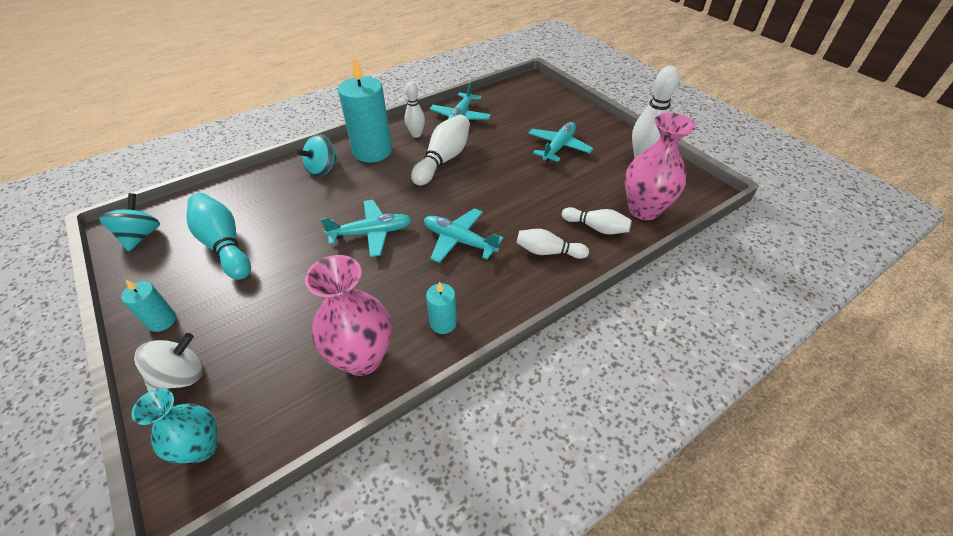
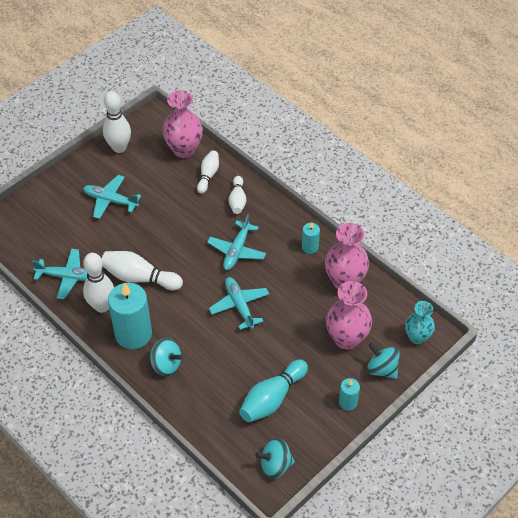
camera: 100 degrees left, 5 degrees up
(181, 376) = (382, 369): white spinning top -> turquoise spinning top
(260, 339) = (346, 339): none -> pink vase
(416, 134) = (102, 306): white bowling pin -> white bowling pin, size x1.60

